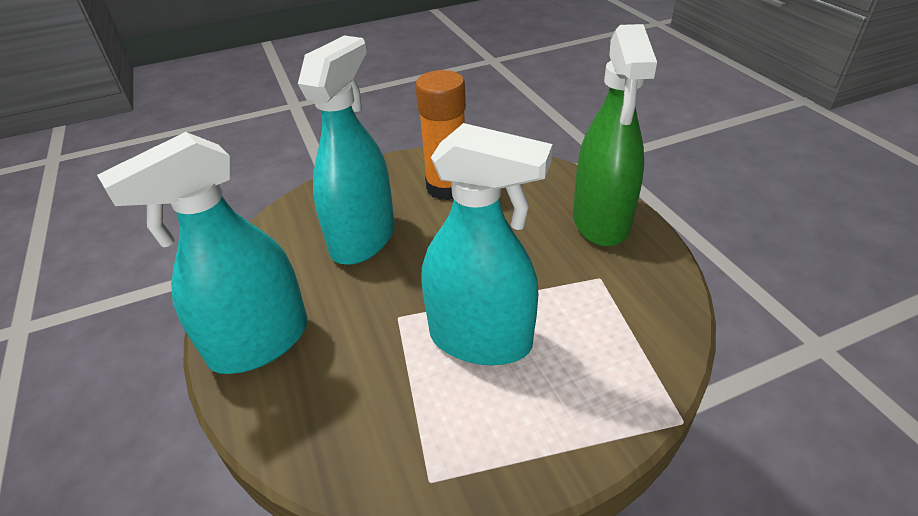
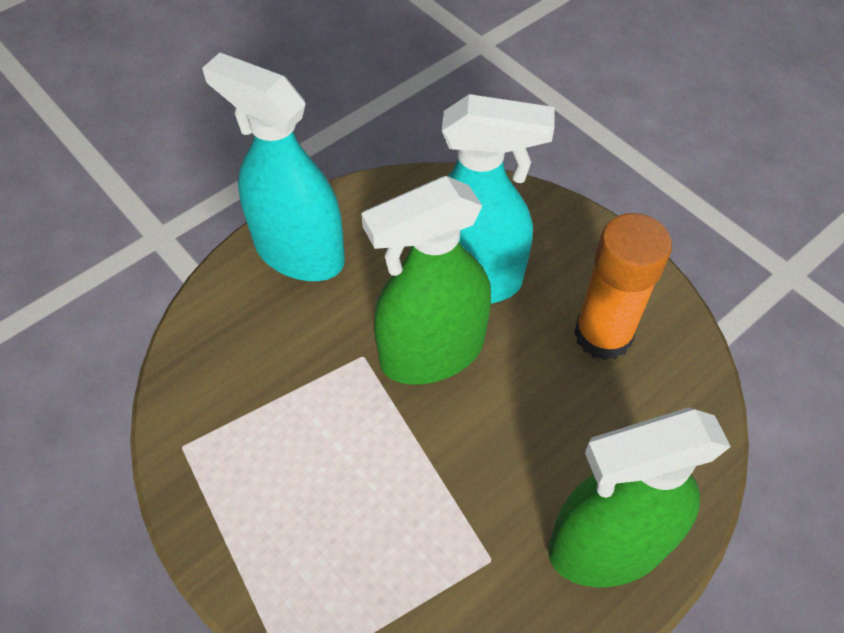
camera: 70 degrees right, 15 degrees up
(416, 274) = (432, 352): none -> green spray bottle
(480, 339) = (353, 445): turquoise spray bottle -> none

